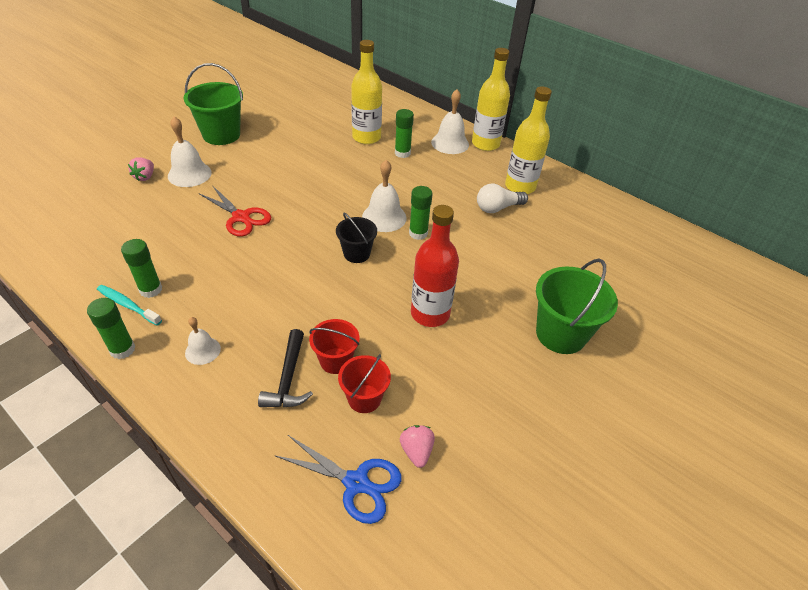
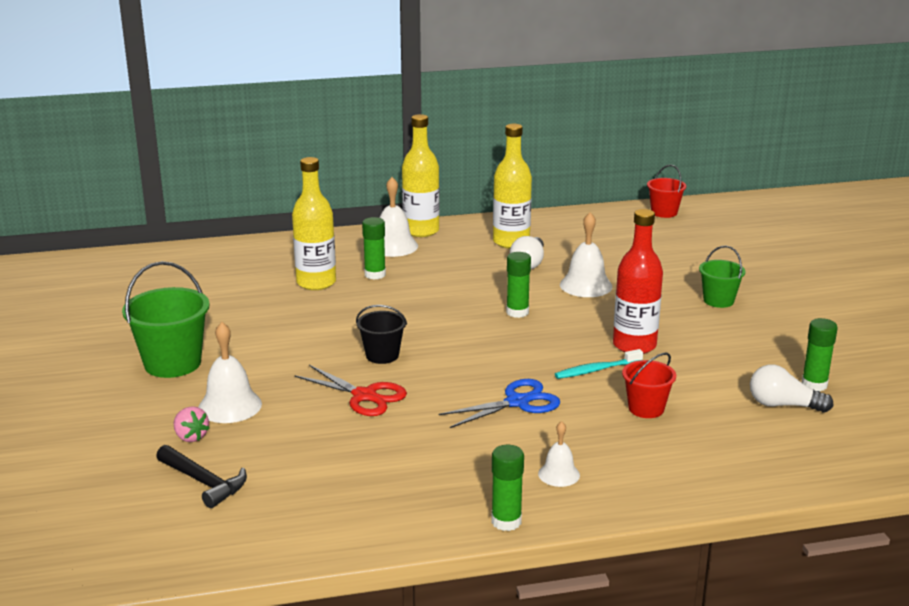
camera: 50 degrees left, 20 degrees down
(127, 305) = (435, 503): turquoise toothbrush -> turquoise toothbrush (596, 370)
(151, 290) = (425, 483): green glue stick -> green glue stick (814, 385)
(241, 217) = (365, 396): red scissors -> red scissors turned 45 degrees clockwise
(288, 378) = (645, 438): black hammer -> black hammer (204, 482)
(356, 253) = (509, 352): black bucket -> black bucket (382, 355)
(356, 483) = (792, 442): blue scissors -> blue scissors (517, 402)
(364, 398) = (705, 409): red bucket -> red bucket (664, 212)
(384, 217) = (470, 320): white bell -> white bell (586, 285)
(416, 451) = (783, 405): pink strawberry -> white light bulb
(560, 334) = (718, 300): green bucket -> green bucket, size x0.60

